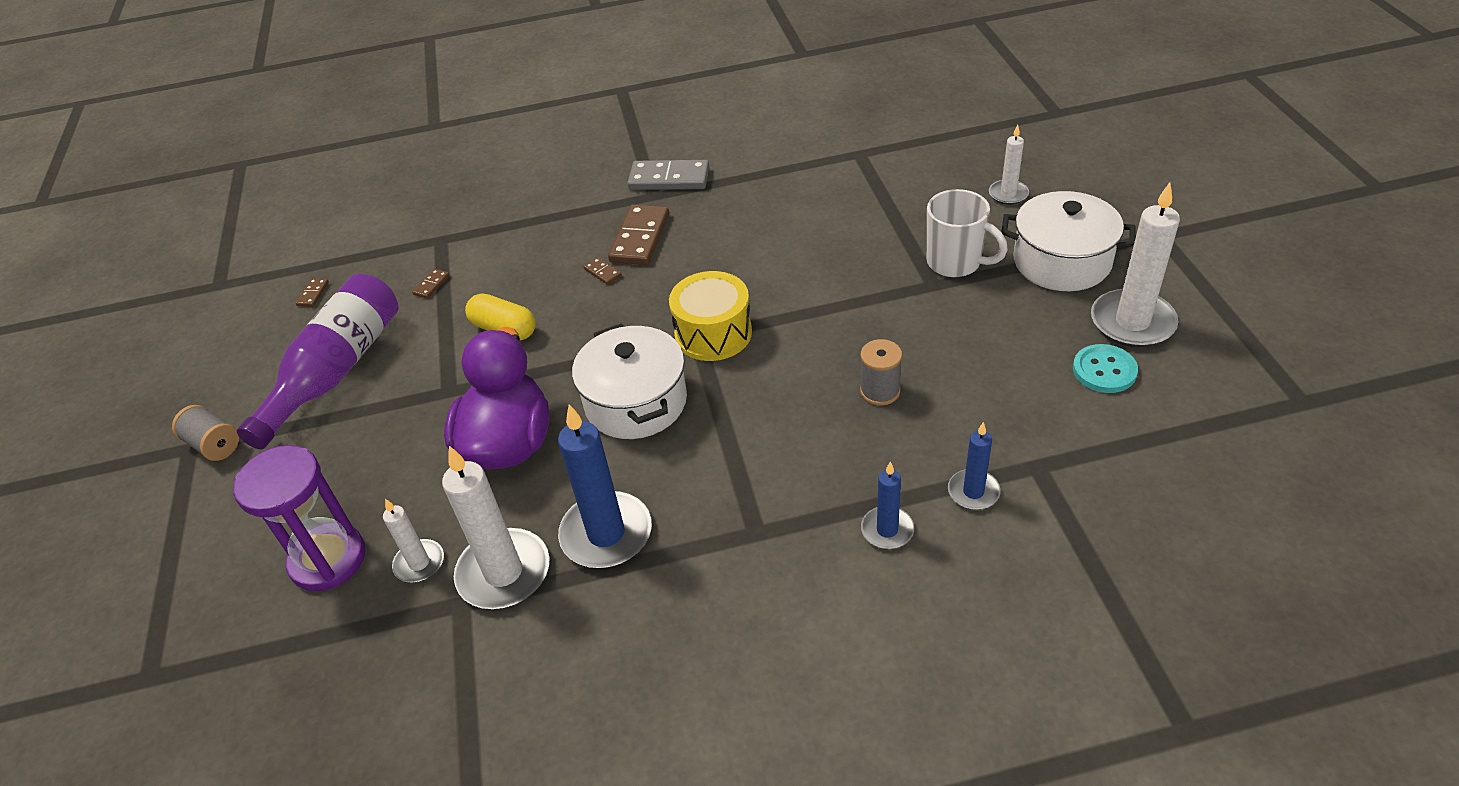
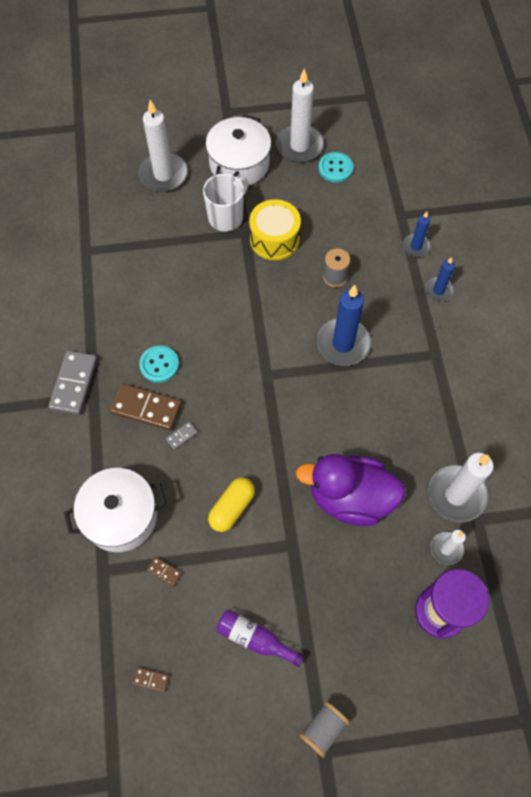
camera: 90 degrees left, 20 degrees up
(337, 371) = (255, 638): purple bottle -> purple bottle, size x0.54
(603, 272) = (181, 436): brown domino -> grey domino
(606, 534) = (431, 435): blue candle -> blue candle (343, 344)
(636, 402) = (323, 415): white pot -> white pot (121, 516)
(702, 238) = (159, 365): none -> turquoise button
(713, 333) = (265, 364): yellow drum -> yellow drum (274, 239)
(1008, 194) = (163, 174): white candle -> white candle, size x1.82

